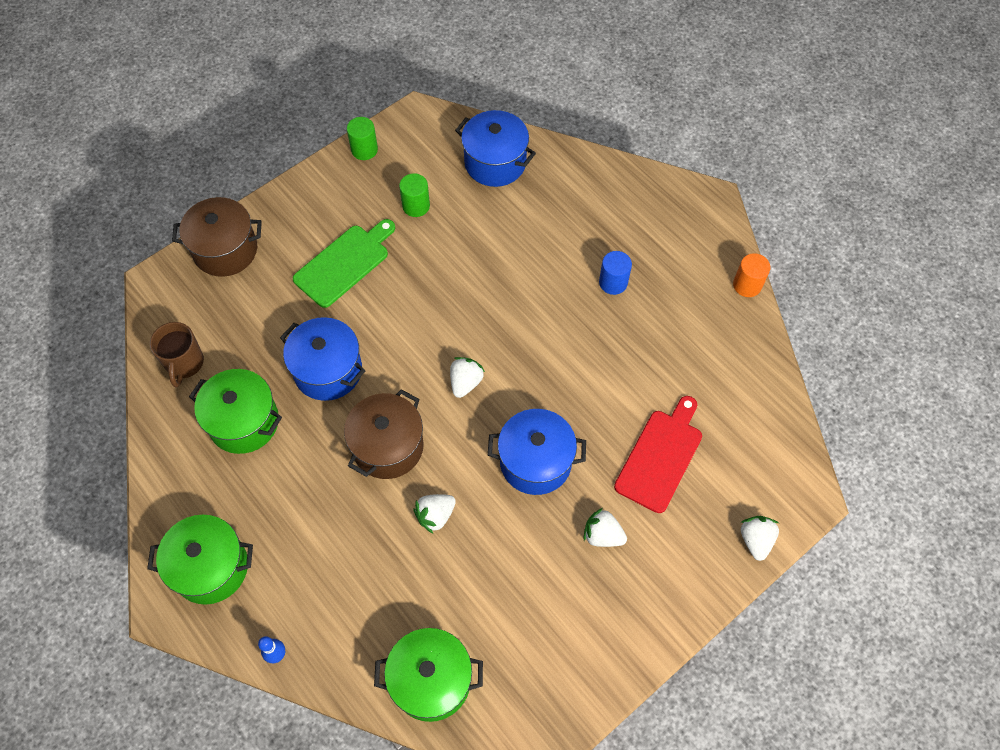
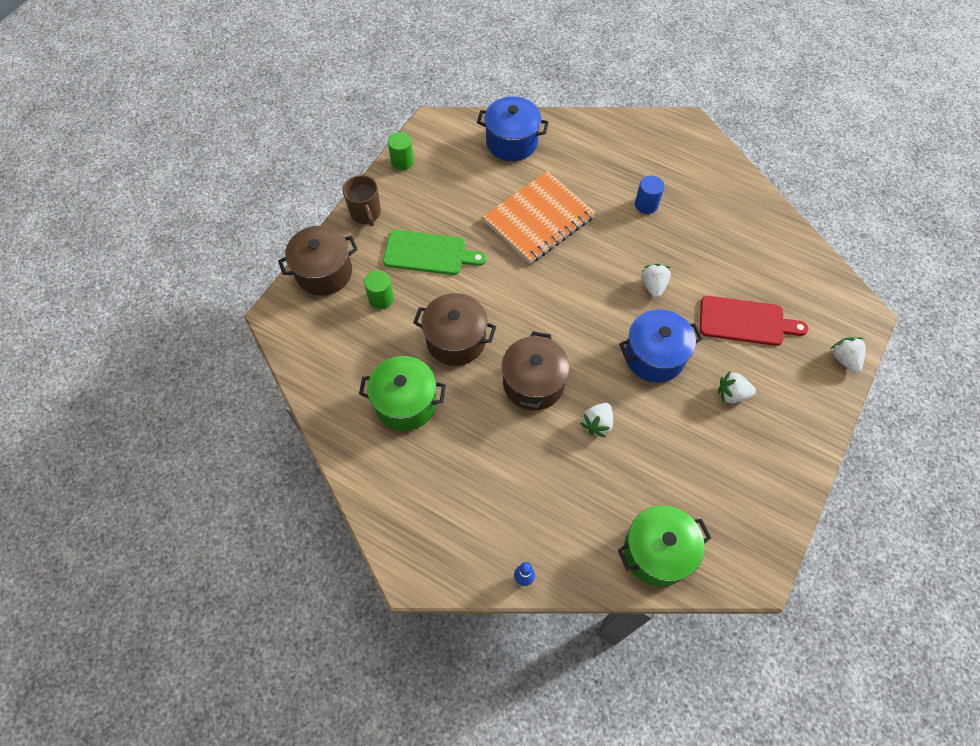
camera: 20 degrees left, 0 degrees up
(184, 363) = (332, 373): brown mug -> brown mug (366, 213)
(211, 567) = (434, 529): green pot -> none
(328, 370) = (456, 340): blue pot -> brown pot
(344, 263) = (428, 253): green cutting board -> green cutting board turned 75 degrees clockwise
(416, 206) = (465, 192): green cylinder -> green cylinder (381, 298)
(465, 382) = (570, 314): white strawberry -> white strawberry (653, 286)
(482, 262) = (538, 219): none -> orange notebook
(660, 457) = (745, 321): red cutting board -> red cutting board turned 90 degrees clockwise
(747, 285) = (745, 177): orange cylinder -> none

